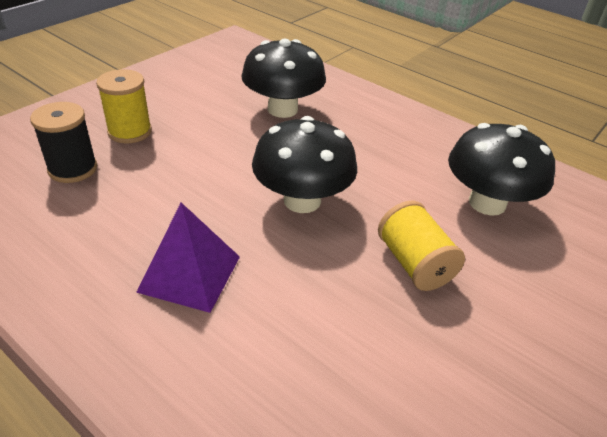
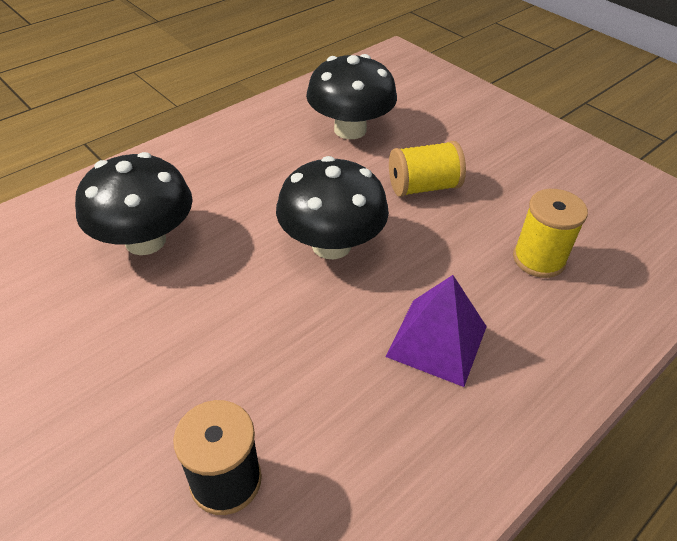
camera: 80 degrees left, 5 degrees up
(130, 132) = (145, 412): yellow spool -> yellow spool (538, 259)

